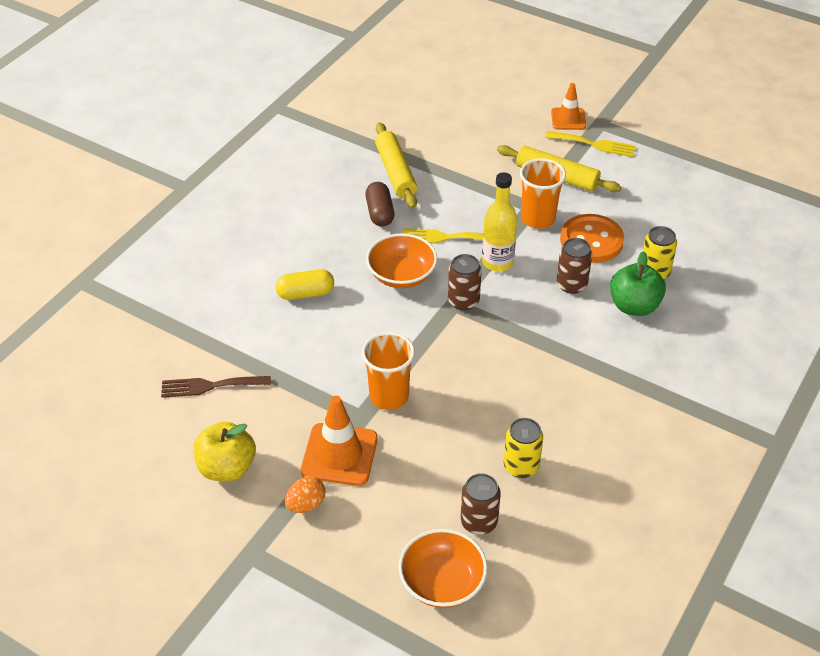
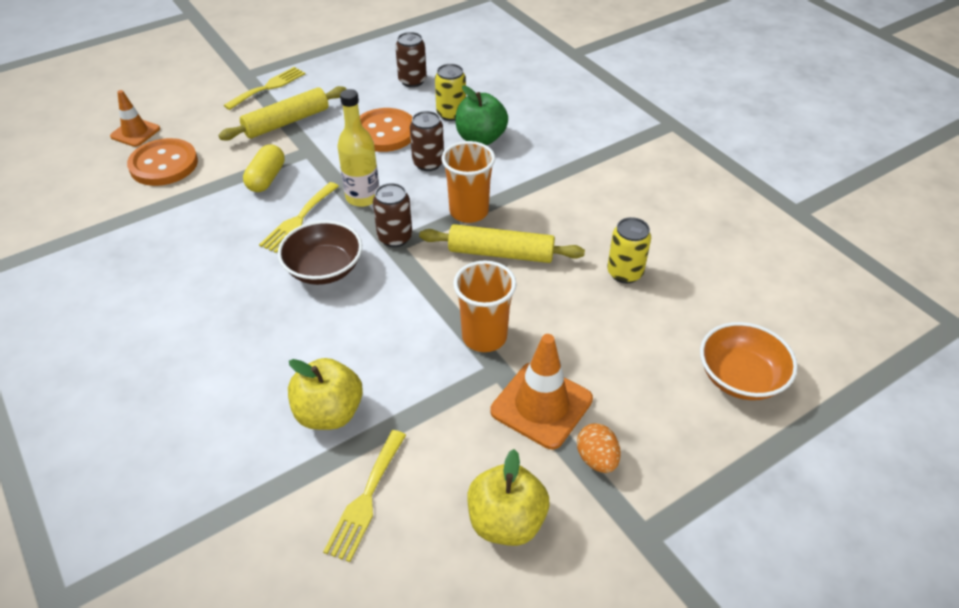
camera: 65 degrees left, 0 degrees up
(210, 386) = (366, 499): brown fork -> yellow fork
(269, 337) = (329, 413): none -> yellow apple
(305, 293) = (286, 357): yellow capsule -> yellow capsule (266, 178)
(380, 213) = (219, 254): brown capsule -> none
(395, 172) = (170, 222): yellow rolling pin -> yellow rolling pin (501, 253)
(401, 275) = (324, 269): orange bowl -> brown bowl
(453, 137) = (164, 164): none -> orange button
(479, 522) = (678, 325): brown can -> brown can (412, 81)
(538, 218) = (329, 152): orange cup -> orange cup (469, 212)
(568, 119) = (220, 89): orange traffic cone -> orange traffic cone (135, 132)

